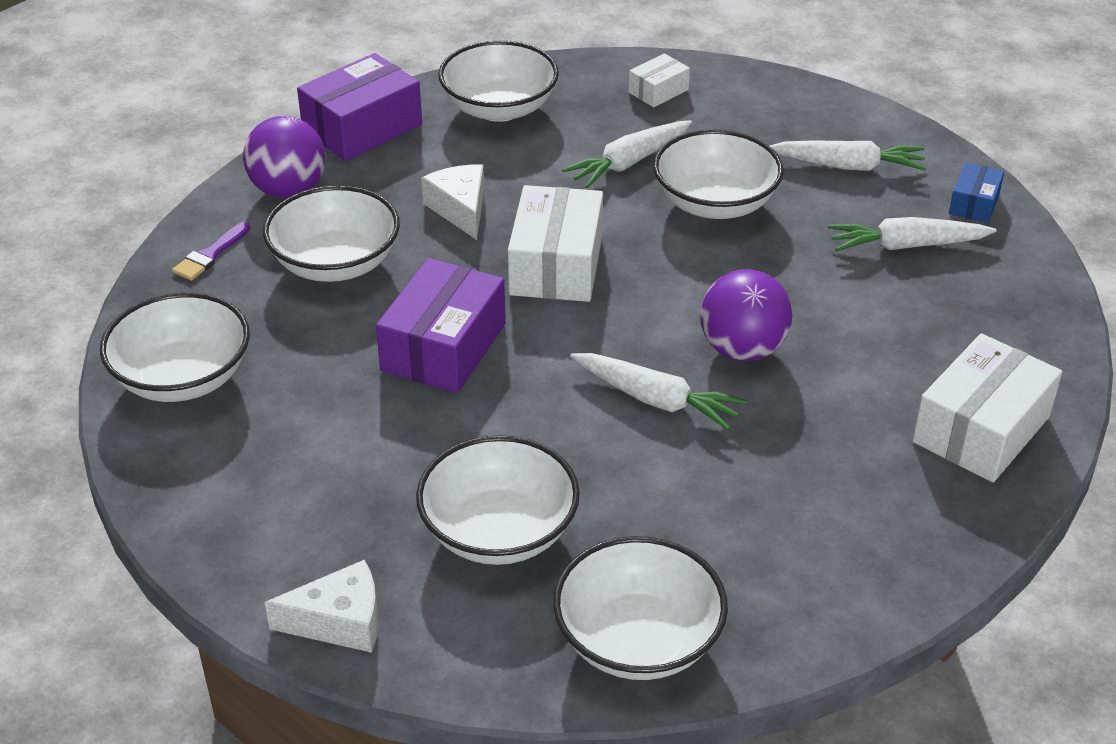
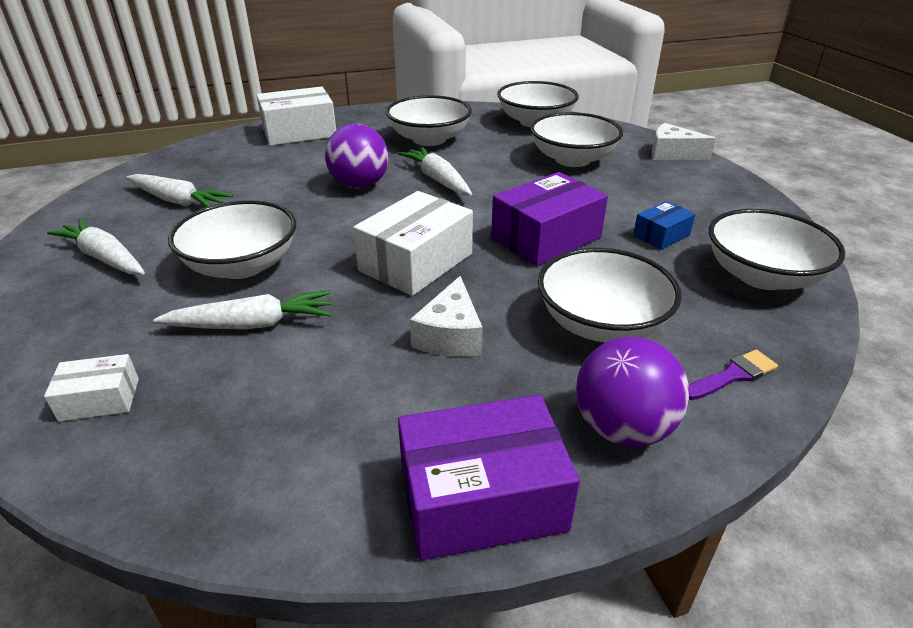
camera: 150 degrees left, 5 degrees down
(499, 108) = (288, 454): white bowl -> white bowl (429, 139)
(974, 204) = (90, 208): blue box -> blue box (661, 235)

